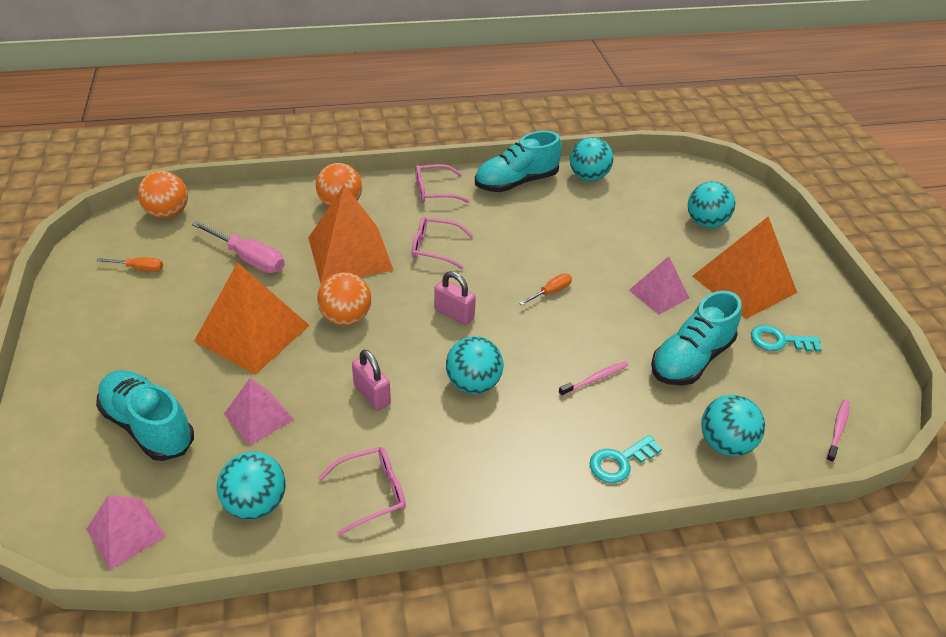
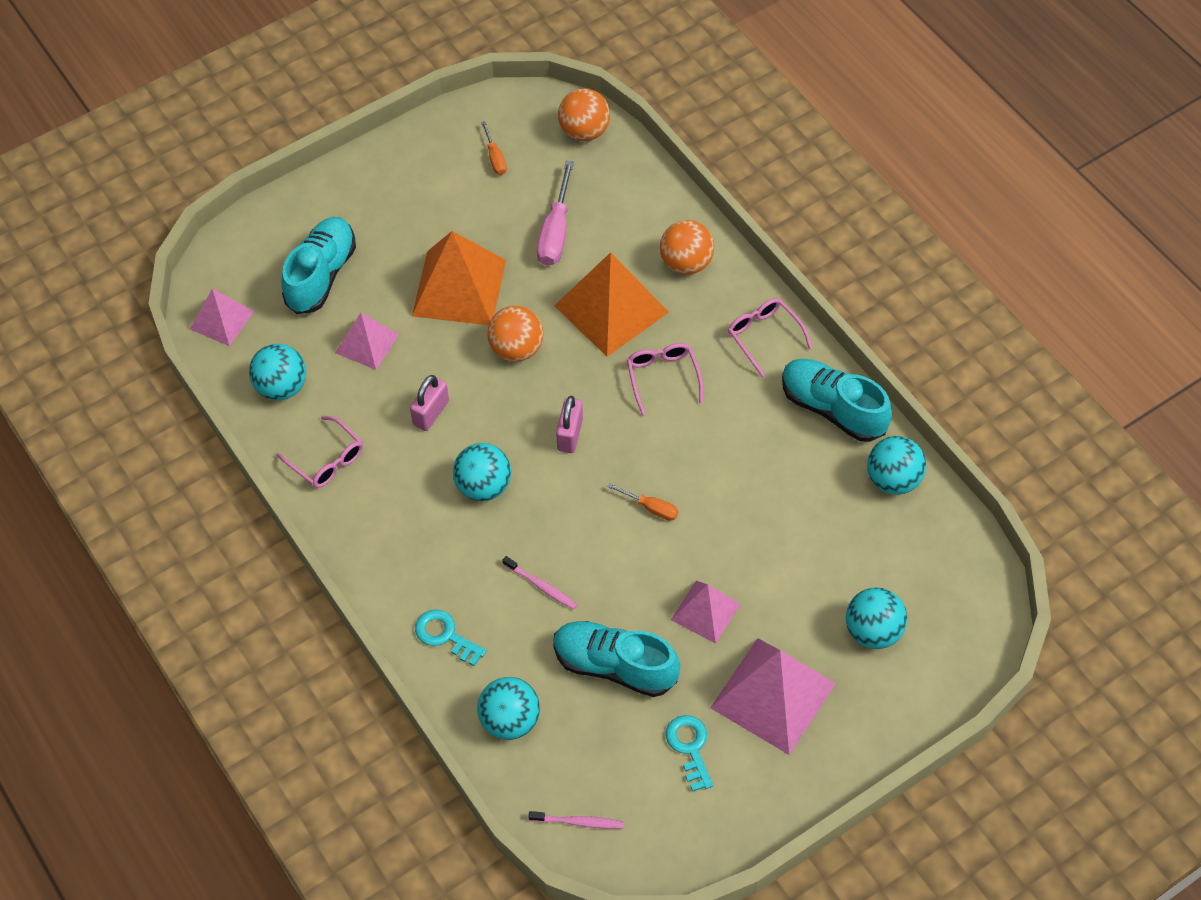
camera: 70 degrees right, 15 degrees up
(744, 284) = (773, 695): orange pyramid -> pink pyramid

